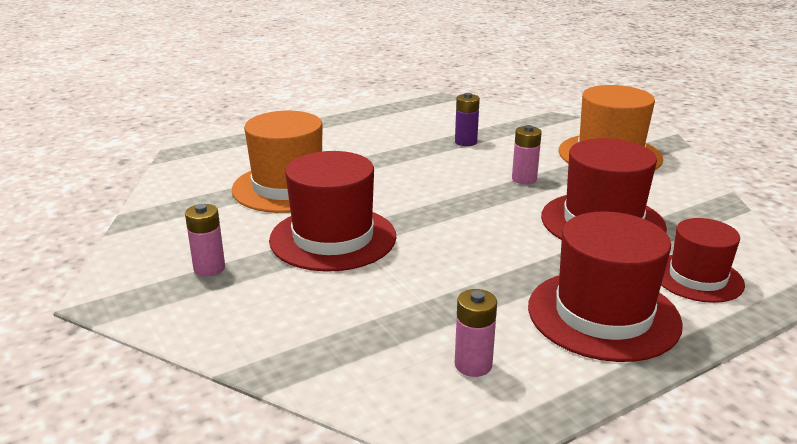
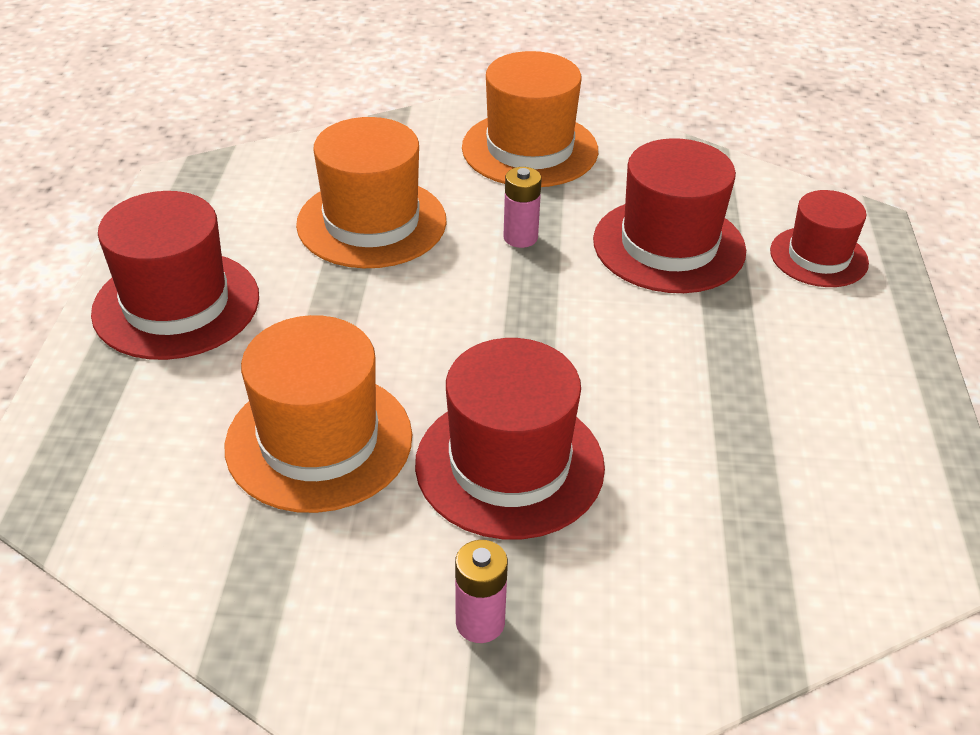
camera: 55 degrees left, 15 degrees up
(466, 142) = (371, 222): purple battery -> orange hat
(473, 365) = (859, 486): pink battery -> none
(603, 314) = (835, 351): red hat -> red hat (176, 304)

